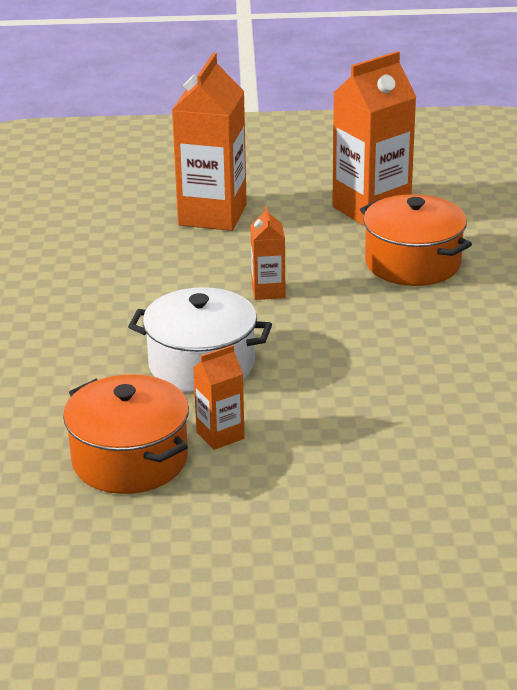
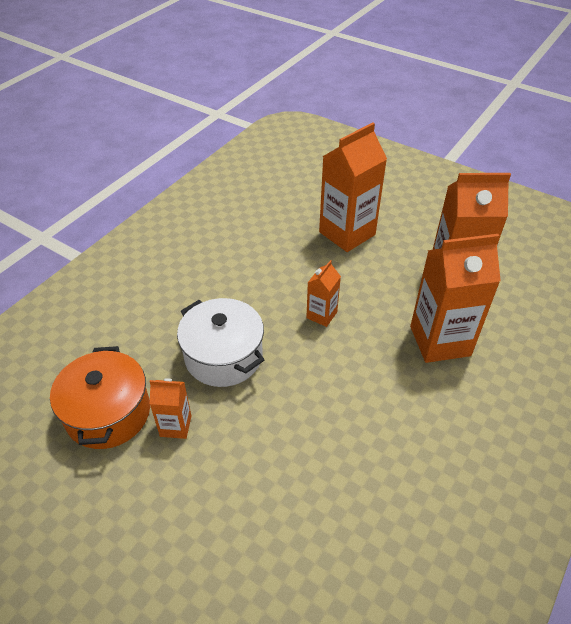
camera: 35 degrees right, 15 degrees up
(413, 263) = (440, 341): orange pot -> orange carton

